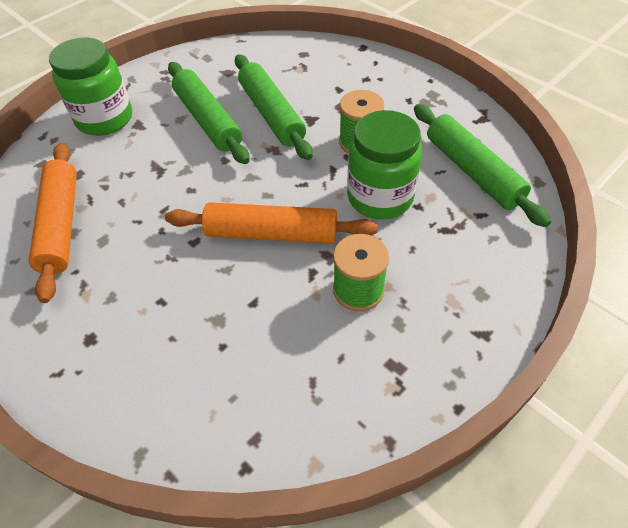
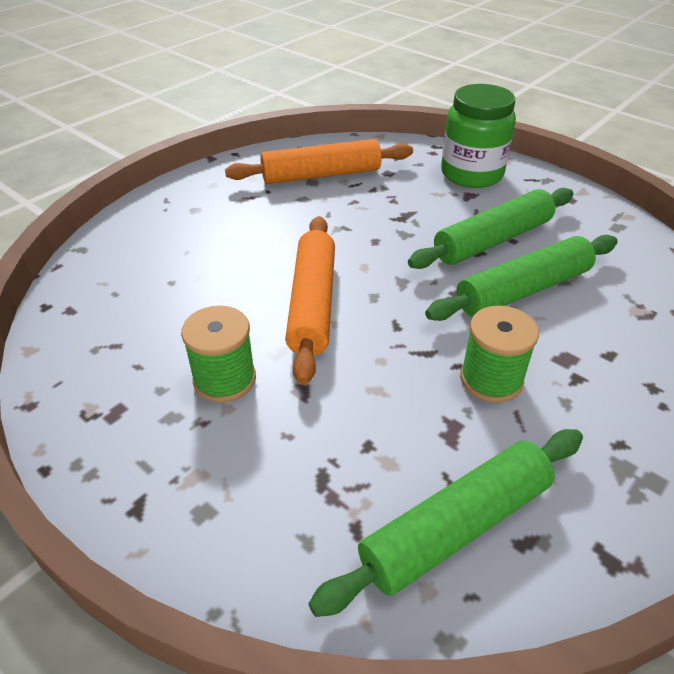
camera: 85 degrees right, 10 degrees down
(380, 197) = (381, 401): green jar -> none

